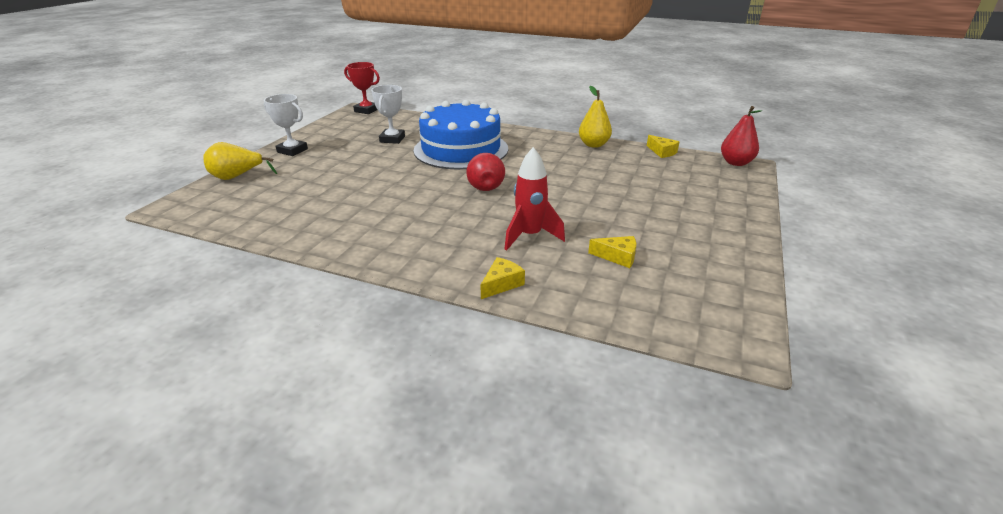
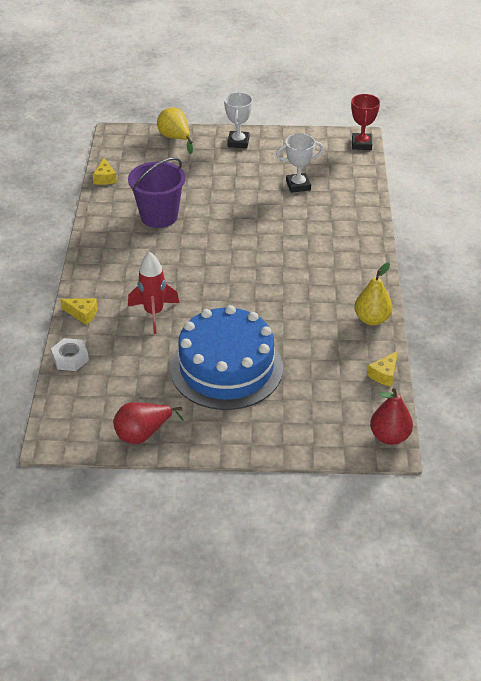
camera: 70 degrees right, 10 degrees up
(363, 207) = (159, 216): none -> purple bucket
(461, 149) = (301, 233): blue cake -> blue cake (226, 368)
(485, 186) = (230, 268): red pear -> red pear (143, 434)
(585, 307) = (70, 358): none -> white nut
(617, 257) = (142, 366): yellow cheese -> yellow cheese (105, 178)

